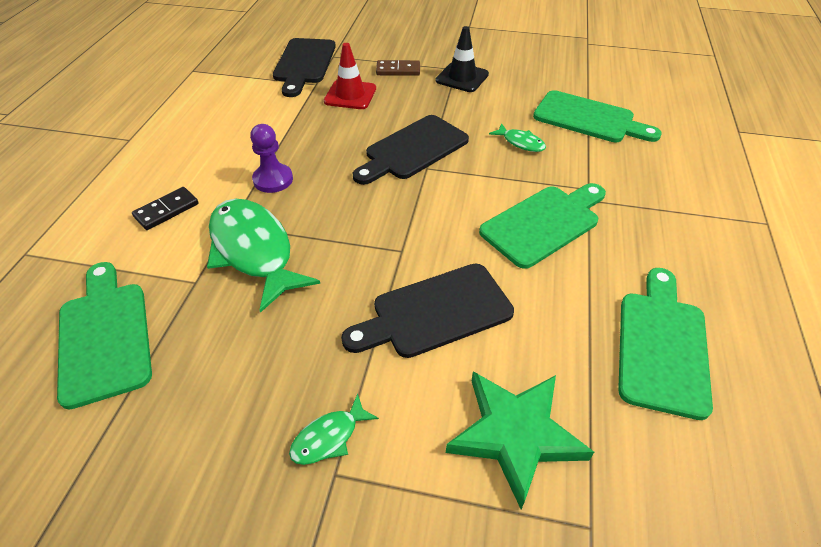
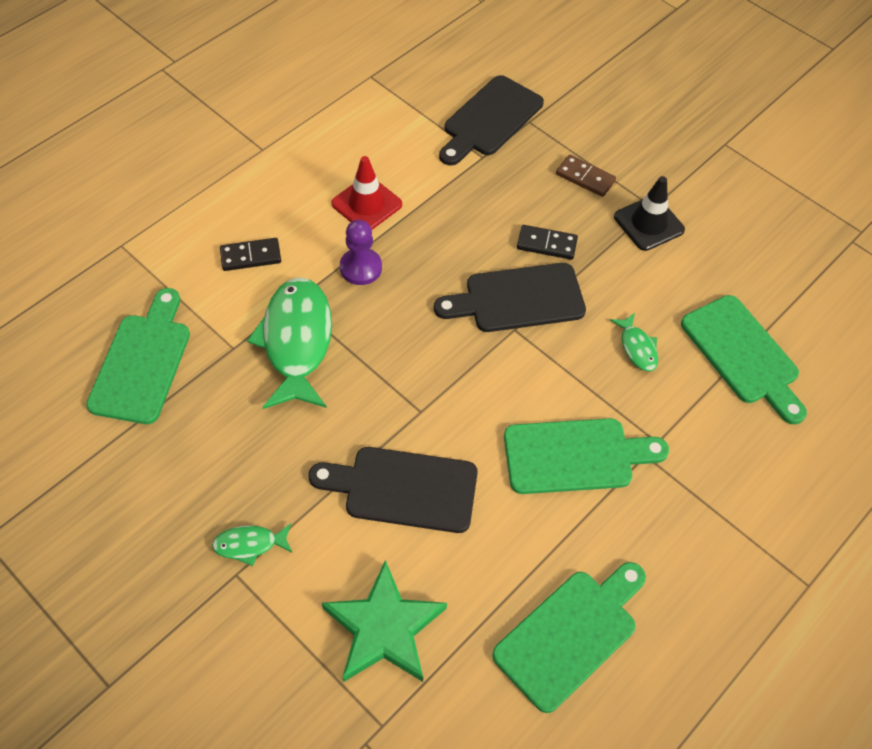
camera: 30 degrees right, 10 degrees up
(350, 95) = (507, 191): red traffic cone -> red traffic cone (366, 204)
(405, 112) = (546, 244): none -> black domino

